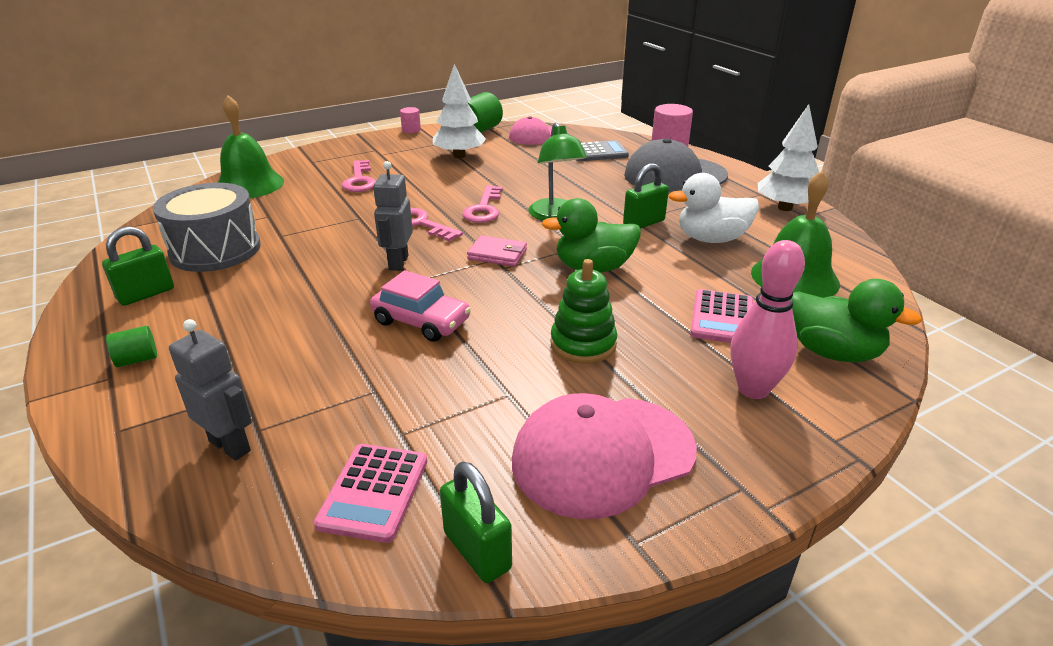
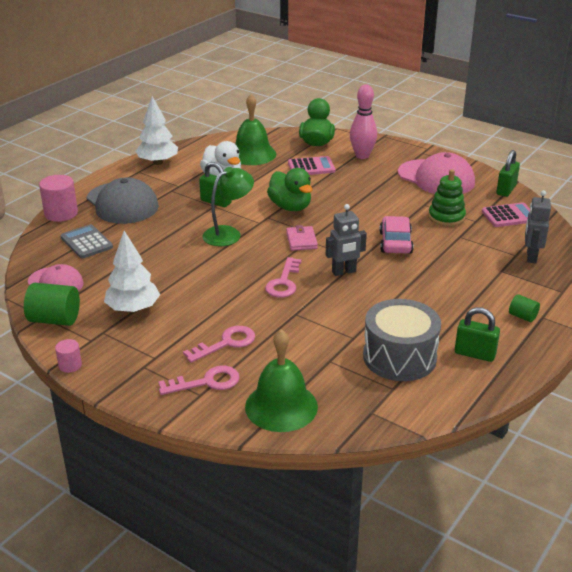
camera: 115 degrees left, 0 degrees up
(484, 209) = (238, 264): pink key -> pink key (206, 382)
(583, 344) = (368, 195): green stacking toy -> green stacking toy (446, 217)

